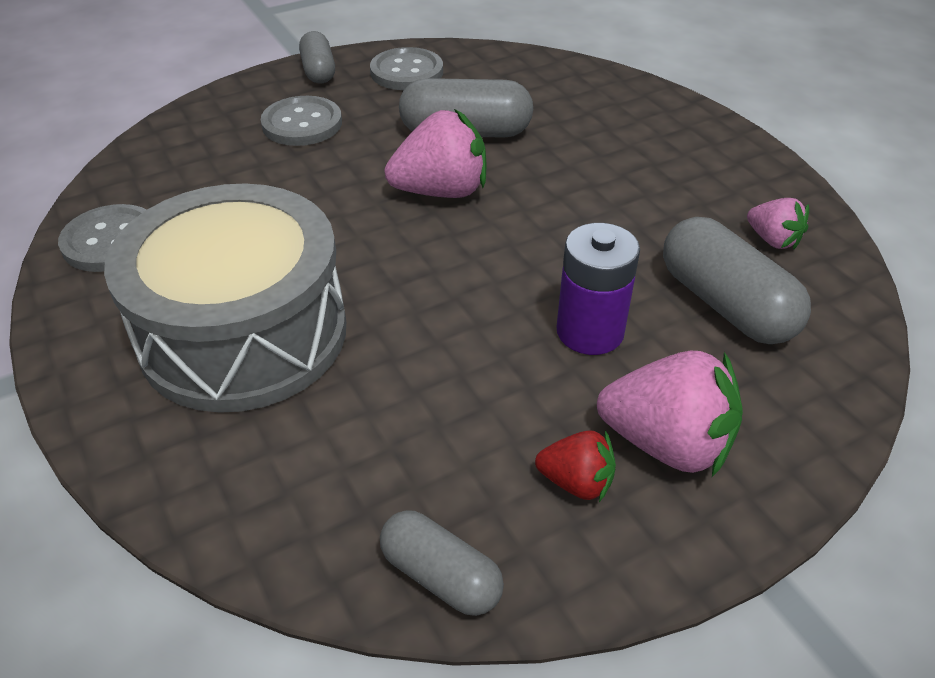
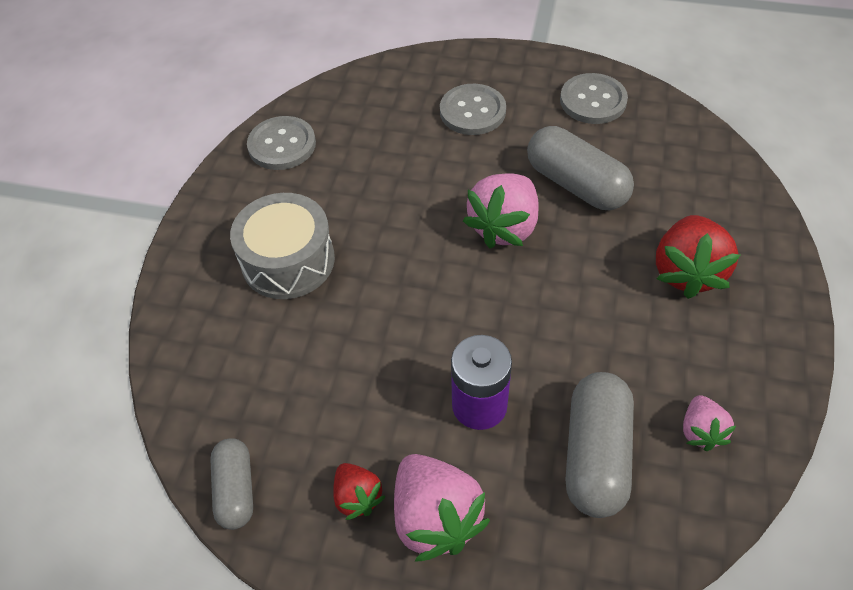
camera: 45 degrees right, 10 degrees up
(244, 333) = (288, 261): grey drum -> grey drum, size x0.64
(319, 71) = (530, 67): grey capsule -> none
(441, 191) = (504, 227): pink strawberry -> pink strawberry turned 90 degrees clockwise
(627, 146) = (687, 272): none -> red strawberry

